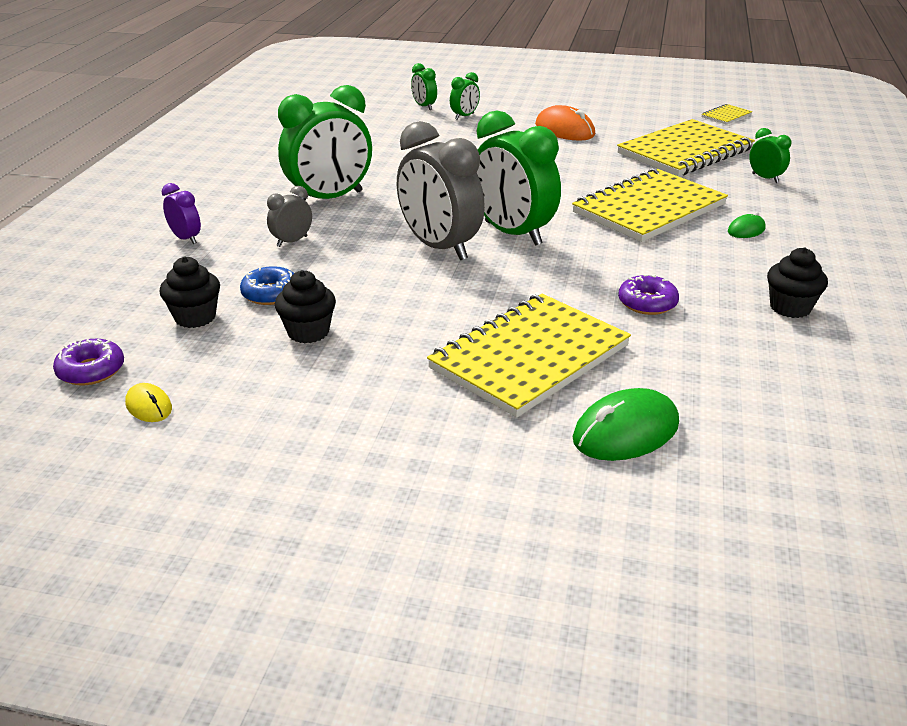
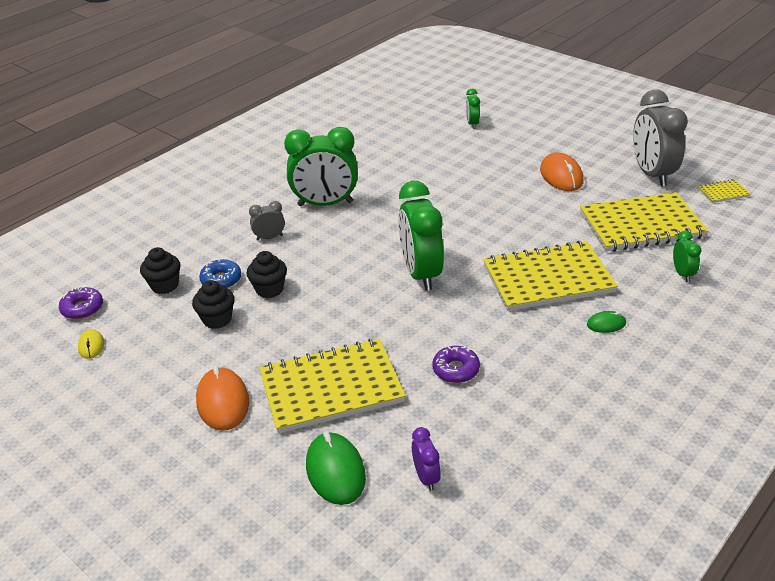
camera: 30 degrees right, 5 degrees up
(186, 238) = (209, 216): purple clock -> purple clock (426, 477)
(408, 409) = (223, 402): none -> orange mouse
(439, 247) = (359, 271): grey clock -> grey clock (652, 174)
(464, 116) = (494, 142): green clock -> none
(625, 432) = (335, 471): green mouse -> green mouse turned 75 degrees clockwise
(790, 308) = (560, 411): black cupcake -> black cupcake (269, 289)

